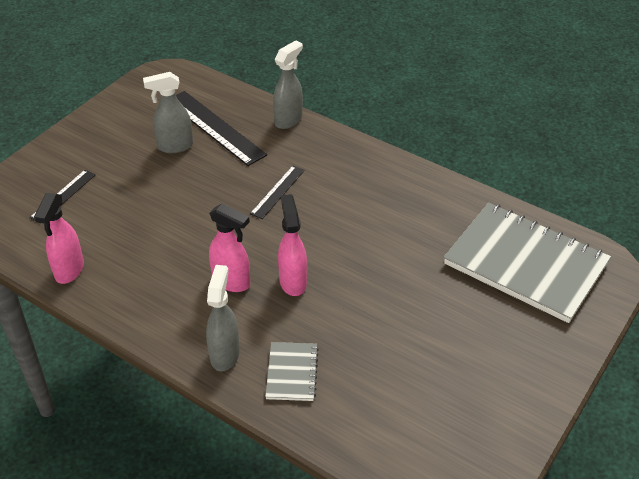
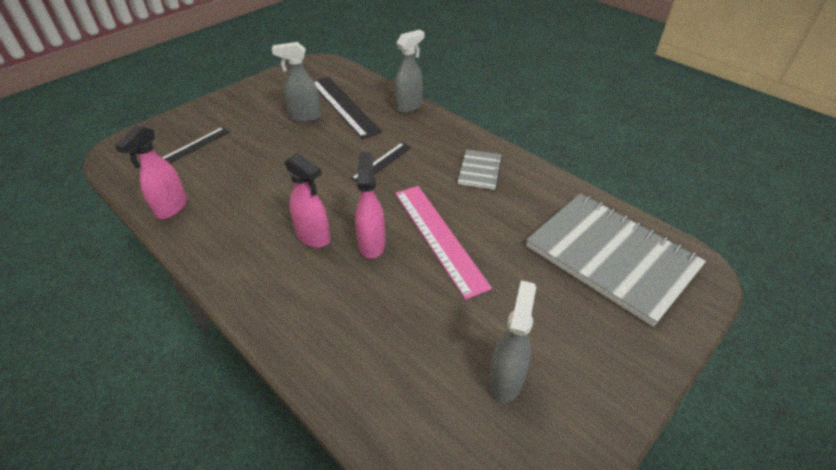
camera: 10 degrees right, 0 degrees up
(225, 354) = (282, 307): grey spray bottle -> grey spray bottle (505, 379)
(292, 373) = (343, 337): grey notebook -> grey notebook (479, 171)
(357, 265) = (439, 237): none -> pink ruler

